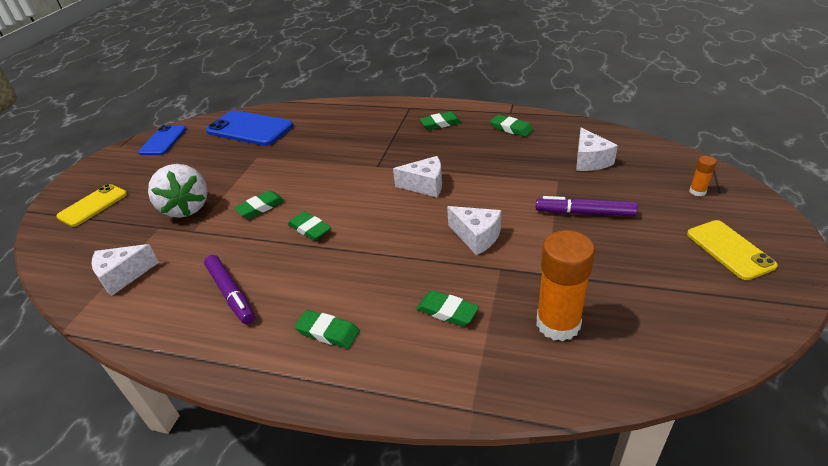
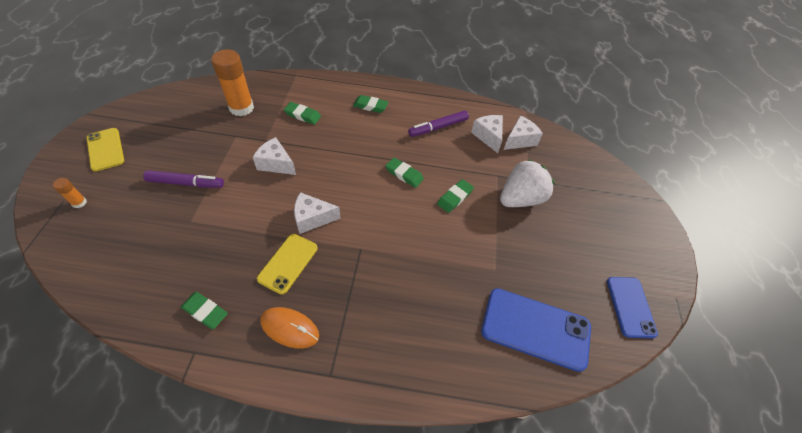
camera: 165 degrees right, 15 degrees up
(93, 205) = (609, 204): yellow phone -> yellow phone (288, 263)
(186, 208) = (520, 199): white strawberry -> white strawberry turned 90 degrees clockwise
(231, 293) = (438, 127): purple marker -> purple marker turned 75 degrees counterclockwise
(440, 123) = (290, 328): green eraser -> orange mouse
(590, 160) = (146, 247): white cheese -> white cheese (488, 136)

